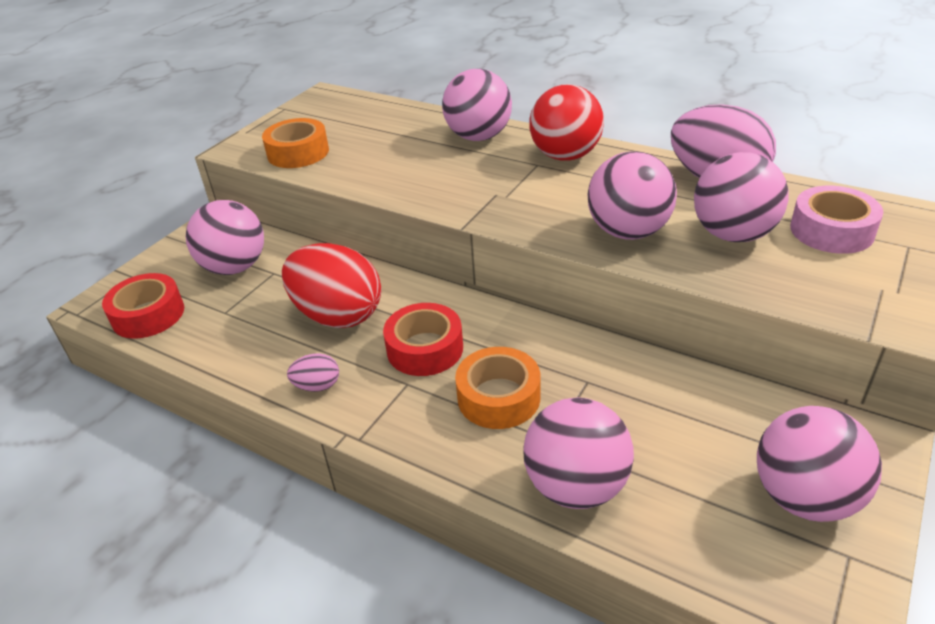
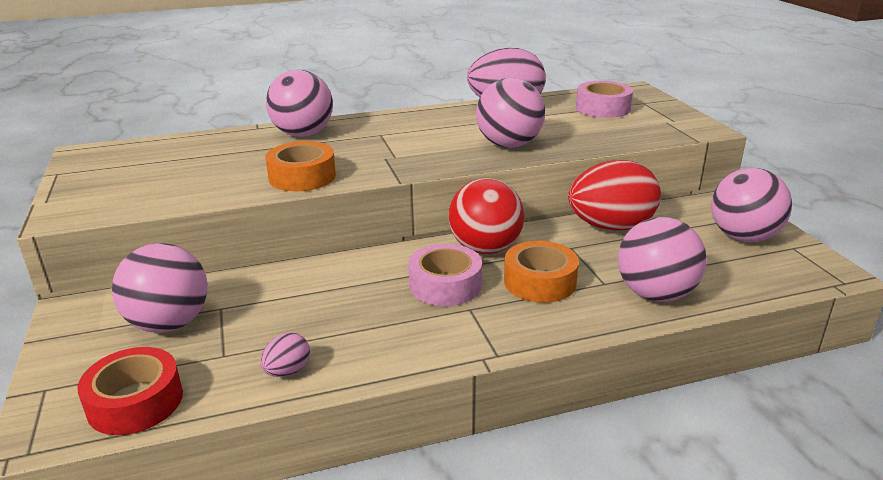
camera: 50 degrees left, 10 degrees down
(298, 153) = (148, 194): orange tape -> orange tape (302, 177)
(317, 386) = (408, 348): pink egg -> pink egg (287, 371)
(338, 315) = (339, 302): red egg -> red egg (610, 227)
(425, 349) = (445, 285): red tape -> pink tape
(565, 156) = (391, 124): red ball -> red ball (485, 248)
(733, 234) = (563, 126): pink ball -> none

